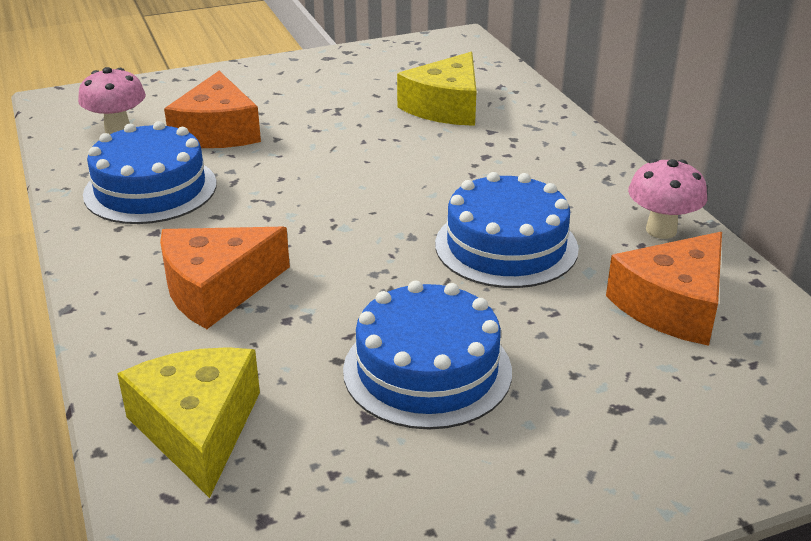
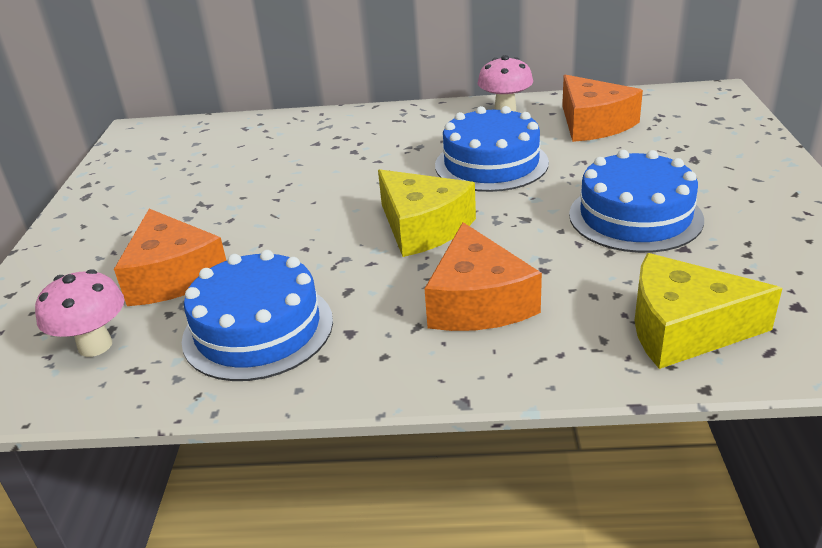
camera: 65 degrees left, 0 degrees up
(217, 131) = (173, 276): orange cheese -> orange cheese turned 45 degrees clockwise
(445, 107) = (255, 154): yellow cheese -> yellow cheese (423, 227)

